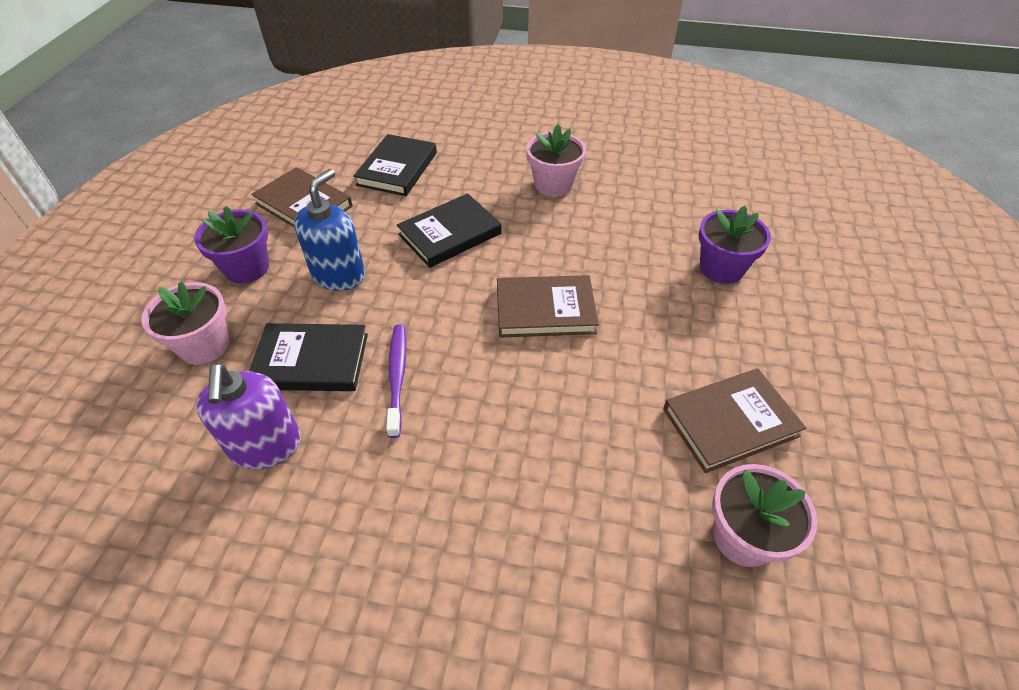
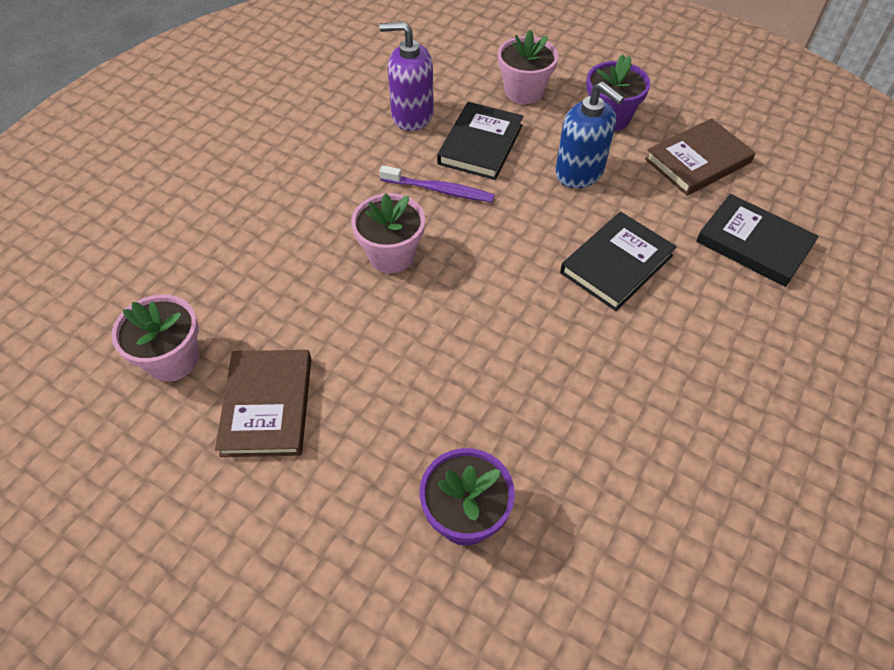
camera: 110 degrees right, 5 degrees up
(450, 234) = (616, 264): black book -> black book turned 60 degrees clockwise
(545, 310) = (471, 311): brown book -> none
(553, 185) = (689, 392): pink flower pot -> pink flower pot (391, 255)

